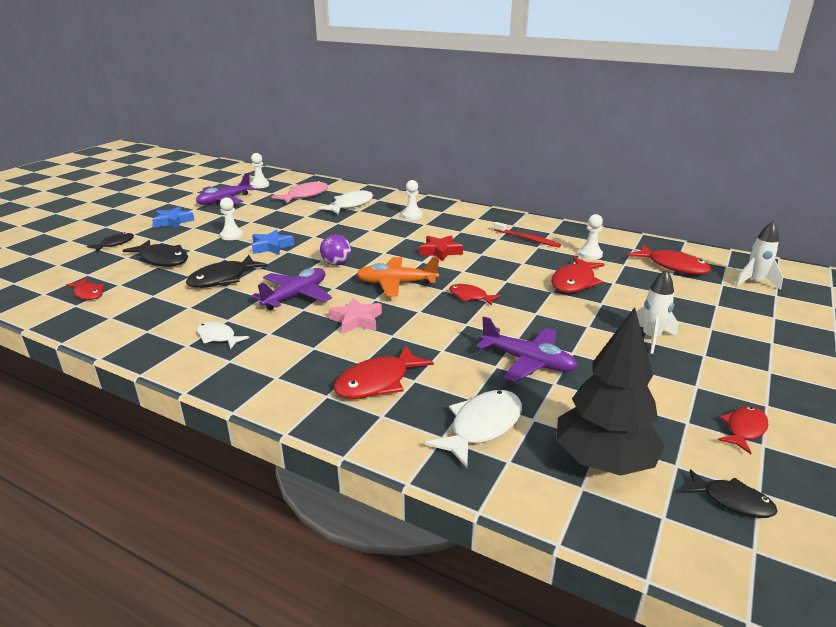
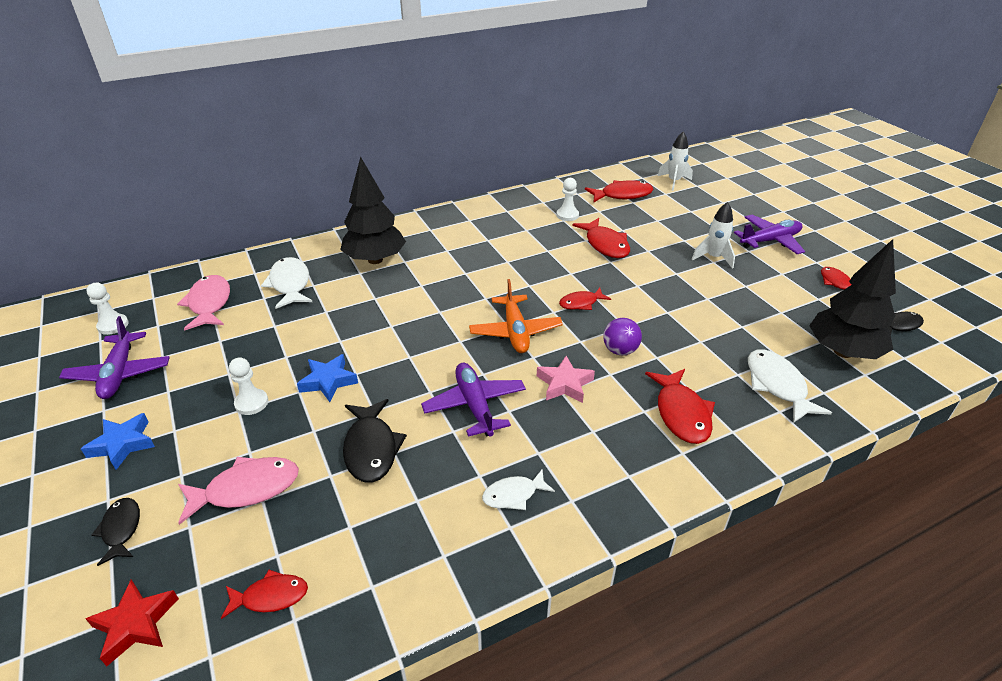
camera: 55 degrees left, 10 degrees up
(162, 259) = (246, 489): black fish -> pink fish
(336, 264) = (430, 351): purple ball -> purple ball (620, 350)
(396, 283) = (515, 331): orange plane -> orange plane turned 45 degrees counterclockwise
(412, 216) = (375, 260): white pawn -> black tree
(440, 251) = (477, 279): red star -> red star (136, 624)
(527, 239) = (506, 227): red toothbrush -> none
(528, 362) = (706, 324): purple plane -> purple plane (770, 241)

